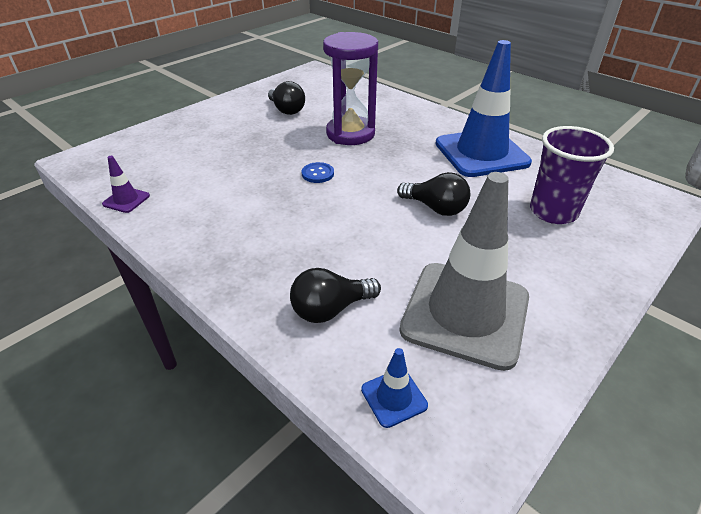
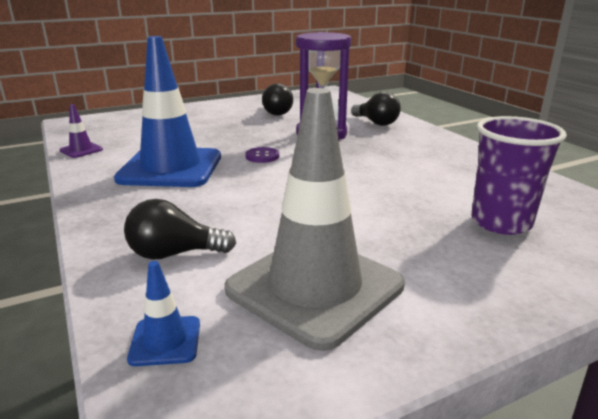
camera: 20 degrees right, 15 degrees down
(317, 174) = (262, 156): blue button -> purple button
(435, 208) = (360, 197): black light bulb -> black light bulb (376, 123)
(481, 153) = (451, 164): blue traffic cone -> blue traffic cone (171, 168)

